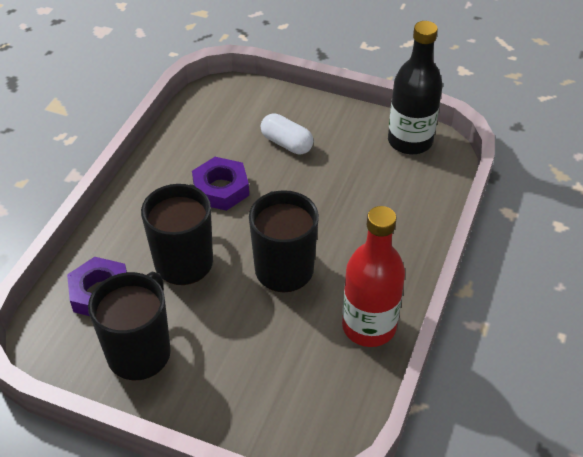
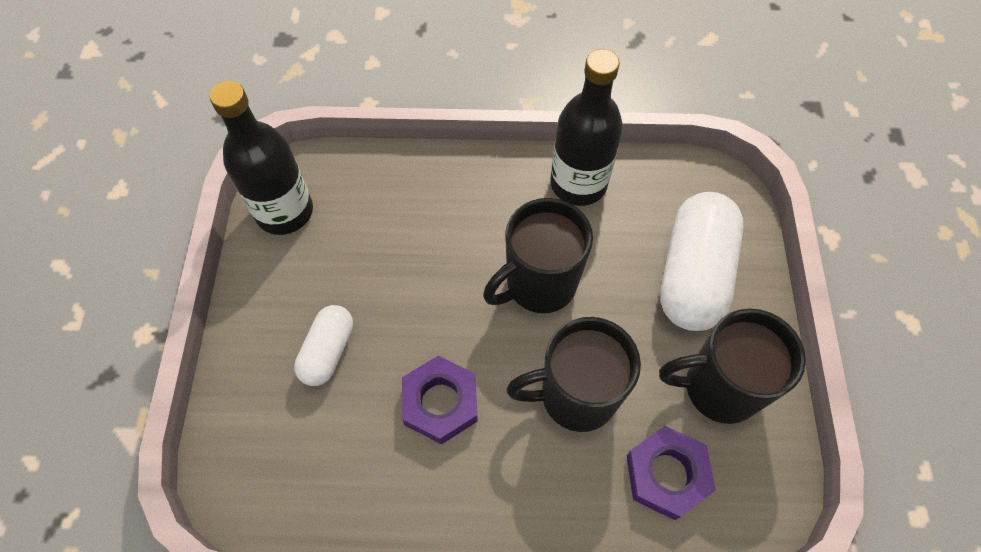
camera: 110 degrees left, 15 degrees up
(242, 377) = (693, 275): none -> white capsule
(369, 326) = (578, 184): red bottle -> black bottle

